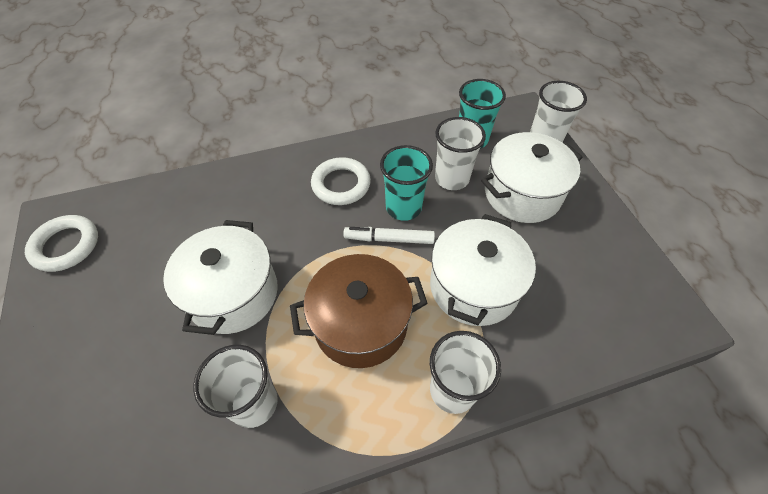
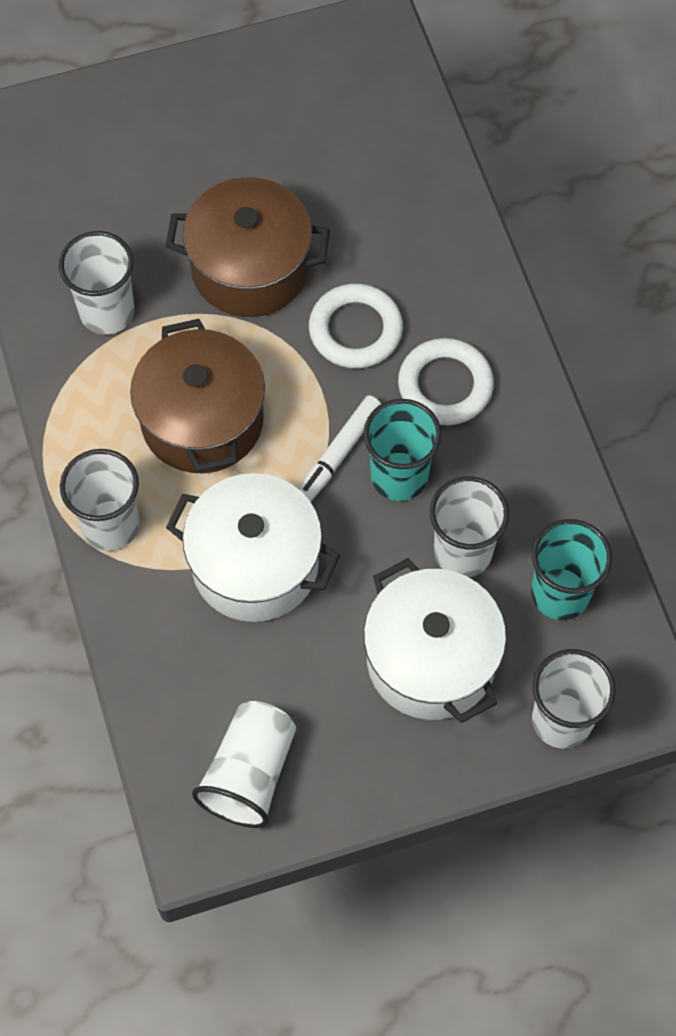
camera: 90 degrees right, 10 degrees up
(66, 246) = (327, 62): white ring -> white ring (355, 330)
(233, 294) = (250, 268): white pot -> brown pot
(389, 239) = (338, 455): white marker -> white marker turned 150 degrees counterclockwise
(623, 287) = (249, 773): none -> white cup

